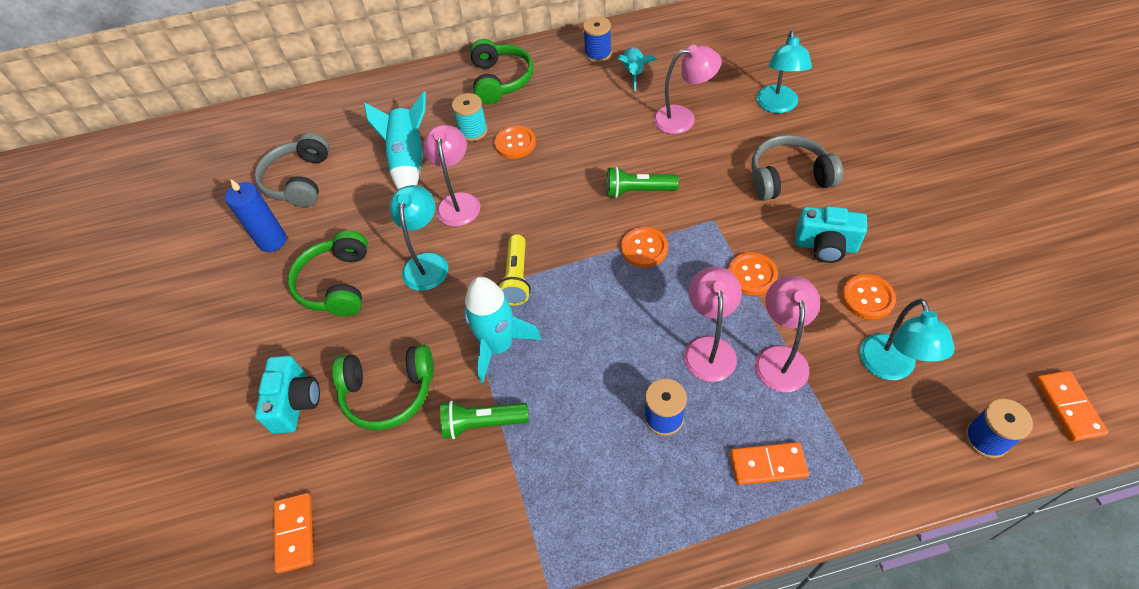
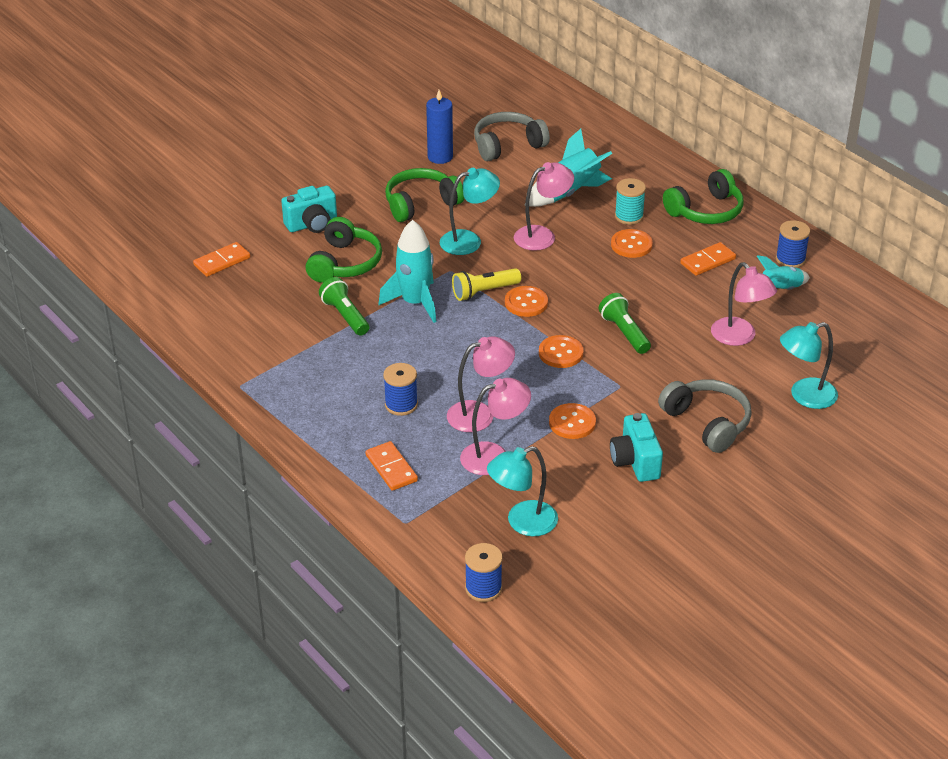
camera: 60 degrees right, 15 degrees down
(388, 392) = (344, 263): green headphones -> green headphones turned 135 degrees counterclockwise
(867, 298) = (591, 498): orange button -> orange button (526, 303)
(1067, 407) = (545, 637): orange domino -> orange domino (707, 261)

